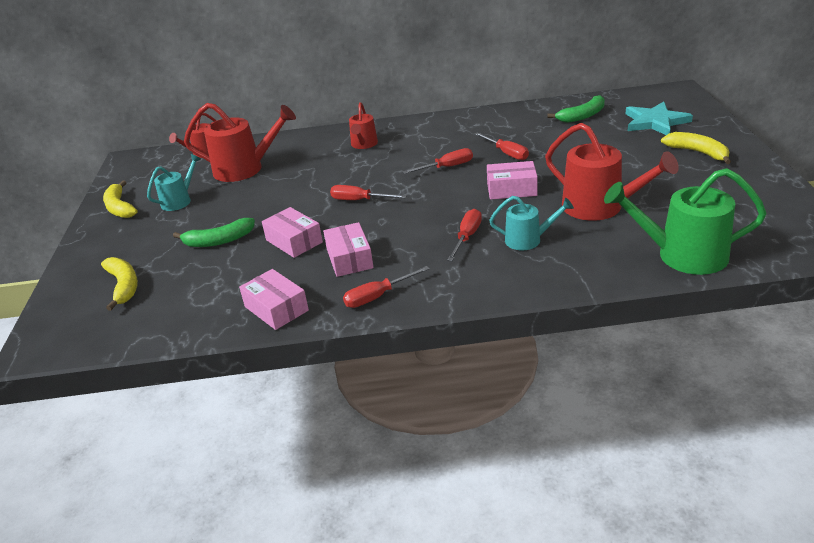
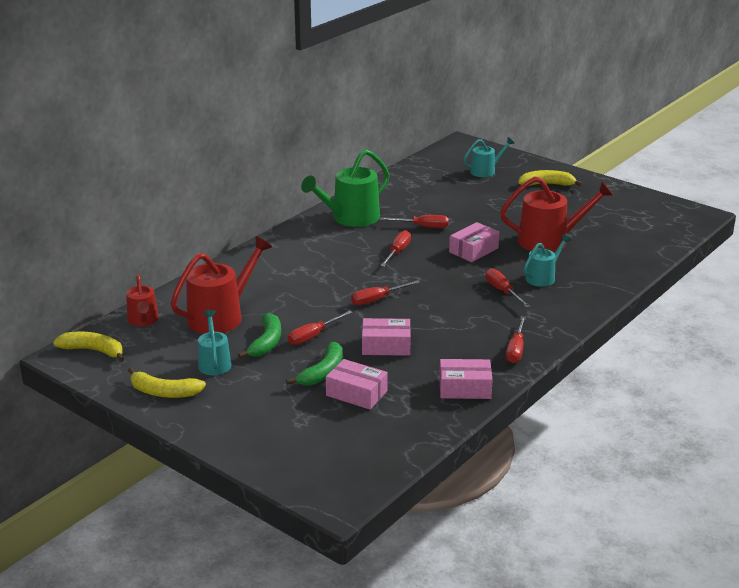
camera: 50 degrees left, 5 degrees down
(124, 286) = (314, 434): yellow banana -> yellow banana (93, 351)
(266, 209) = (313, 336): none -> red screwdriver
(349, 258) = (451, 338): pink box -> pink box (356, 393)
(363, 144) = (292, 259): red watering can -> none
(582, 116) = (427, 182): green banana -> green banana (266, 342)
(655, 122) = (485, 171): turquoise star -> turquoise watering can
(683, 255) = (640, 250): green watering can -> green watering can (351, 218)

